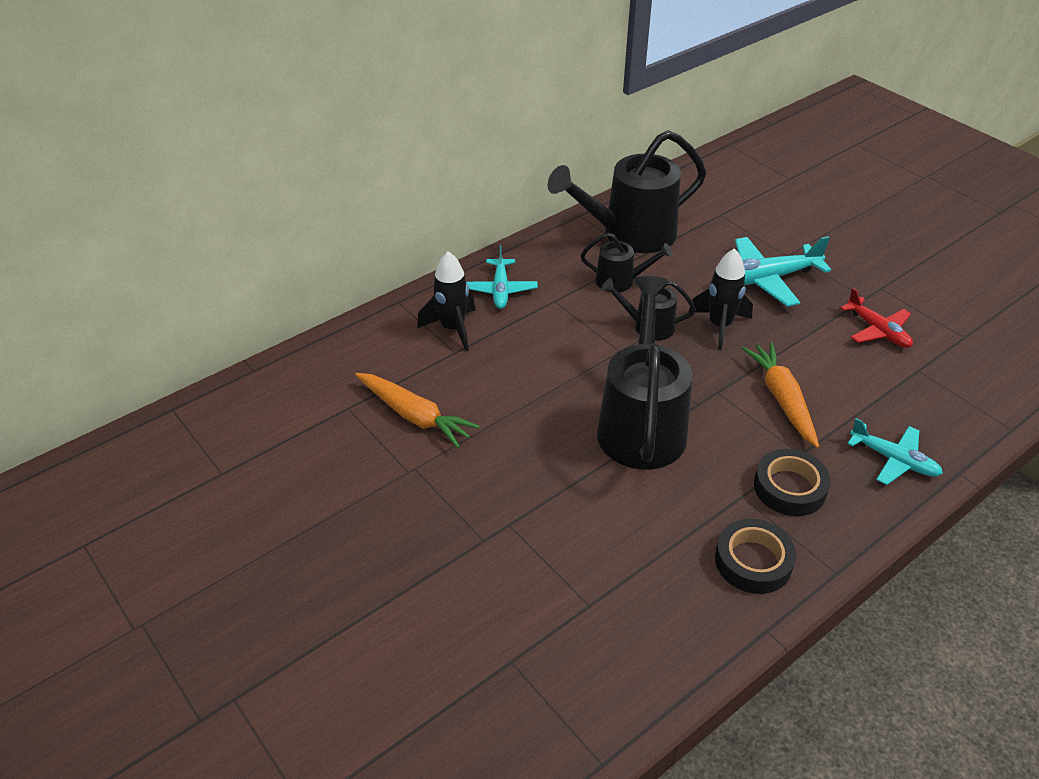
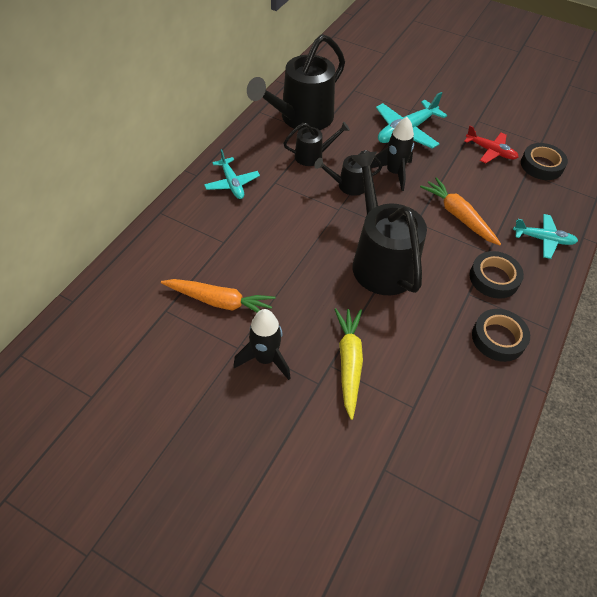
camera: 25 degrees left, 10 degrees up
(452, 329) = (212, 224): black rocket -> black rocket (265, 359)
(533, 529) = (349, 363): none -> yellow carrot
(947, 366) = (541, 165): none -> black tape

